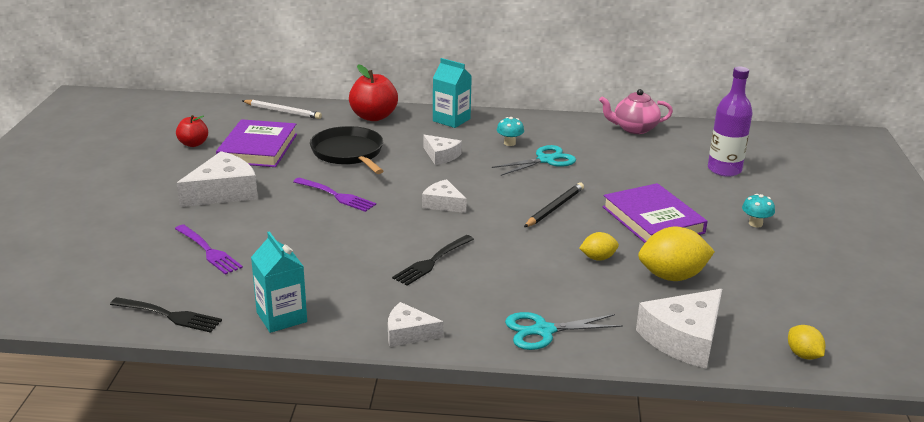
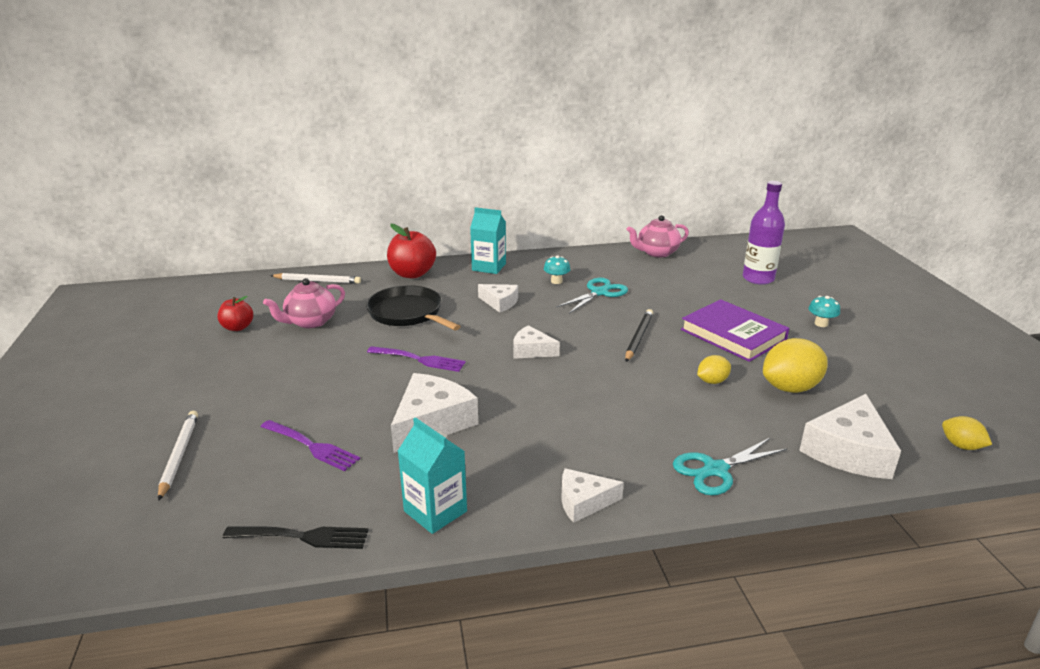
camera: 15 degrees left, 0 degrees up
(103, 240) = (179, 455): none -> white pencil
(223, 192) = (296, 375): white cheese -> white cheese (432, 422)
(258, 148) = (310, 322): purple book -> pink teapot
(432, 261) = (558, 413): black fork -> none

